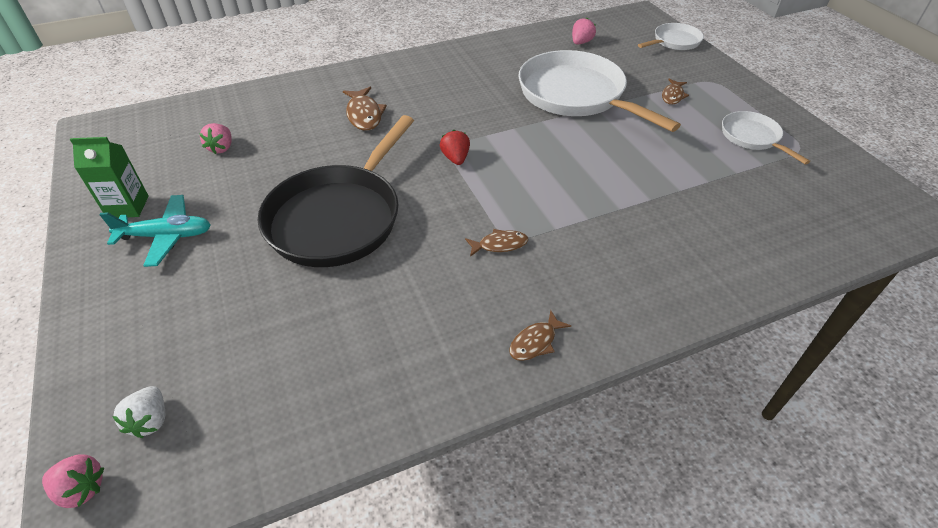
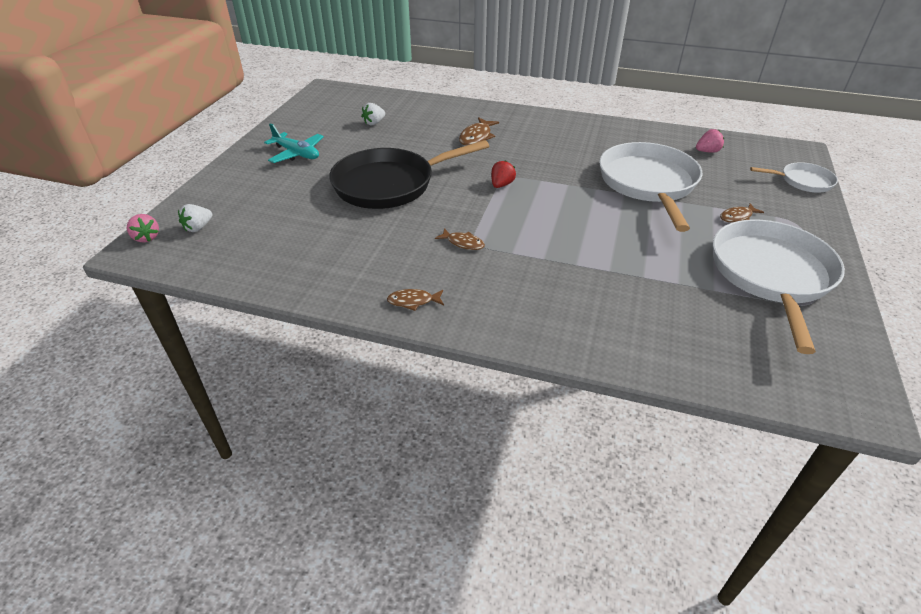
camera: 40 degrees right, 5 degrees down
(128, 207) = (296, 132): green carton -> none
(221, 148) = (374, 123): pink strawberry -> white strawberry
(752, 137) = (771, 275): white pan -> white pan, size x1.99

